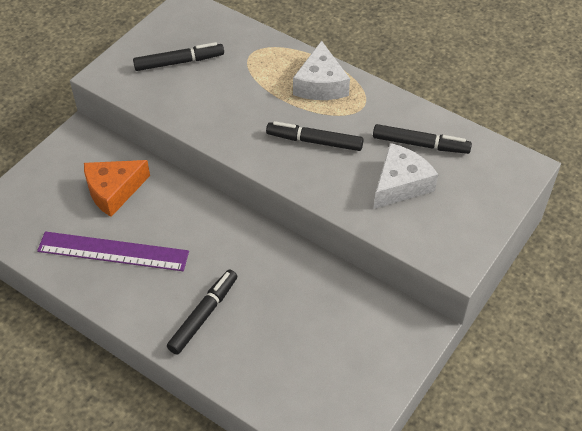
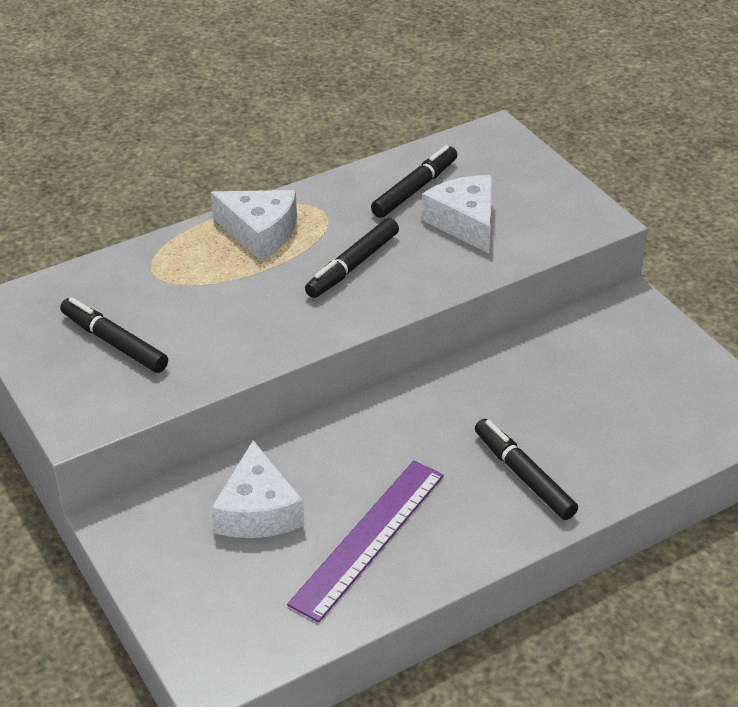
camera: 65 degrees left, 10 degrees down
(113, 191) = (258, 511): orange cheese -> white cheese
(179, 62) = (114, 343): black marker -> black marker turned 60 degrees counterclockwise

